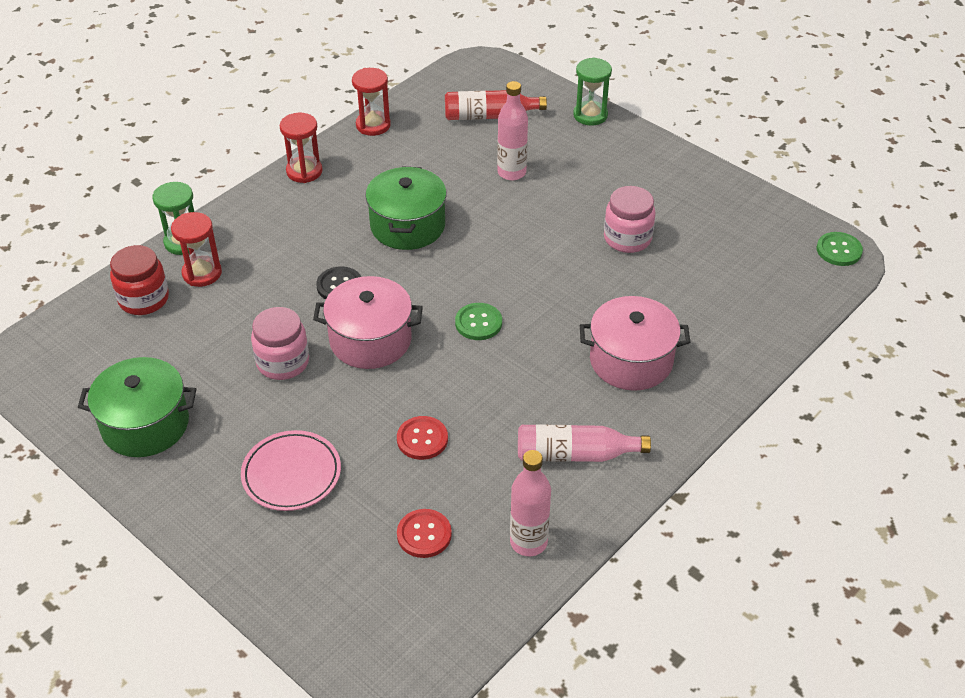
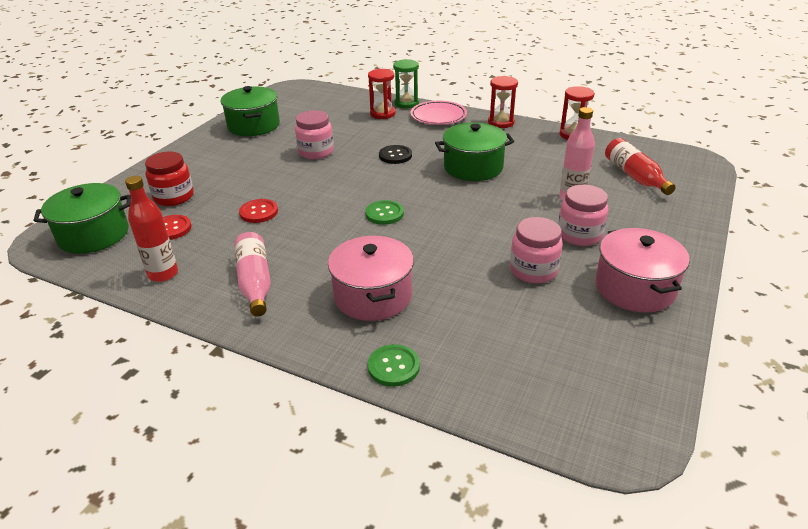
camera: 75 degrees right, 10 degrees down
(144, 299) = (352, 104): red jar -> red jar (174, 197)
(291, 474) = (221, 173): pink plate -> pink plate (438, 116)
(370, 340) = (348, 176): pink pot -> pink pot (634, 288)
(402, 626) = (93, 235): none -> green pot
(528, 542) = (163, 274): pink bottle -> red bottle
(581, 190) = (579, 235): none -> pink jar
(590, 115) = (691, 223): green hourglass -> none
(839, 250) = (631, 436): green button -> green button (393, 367)

